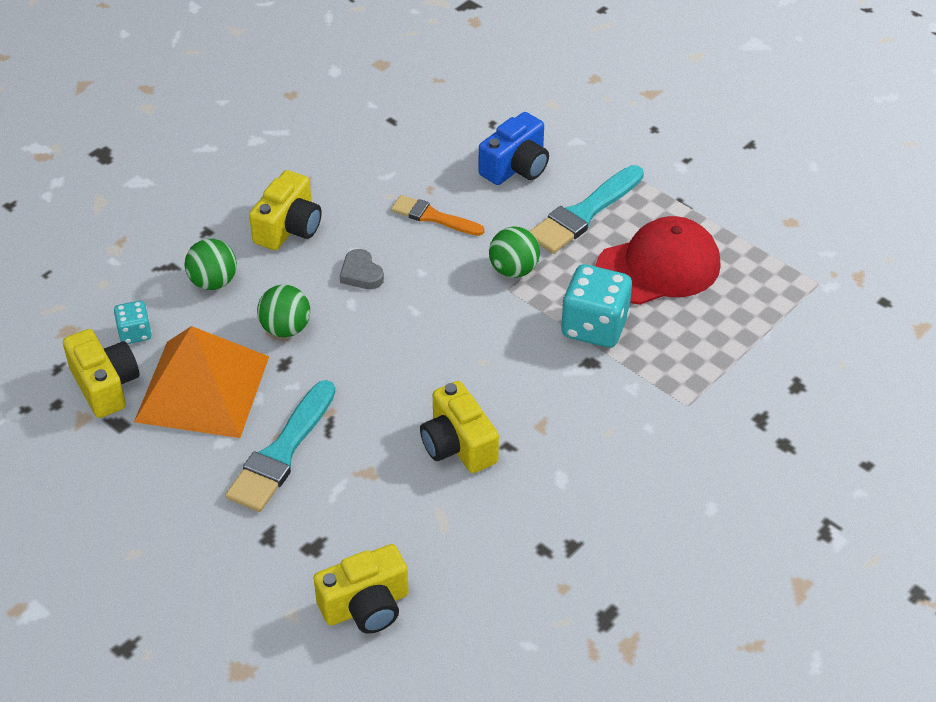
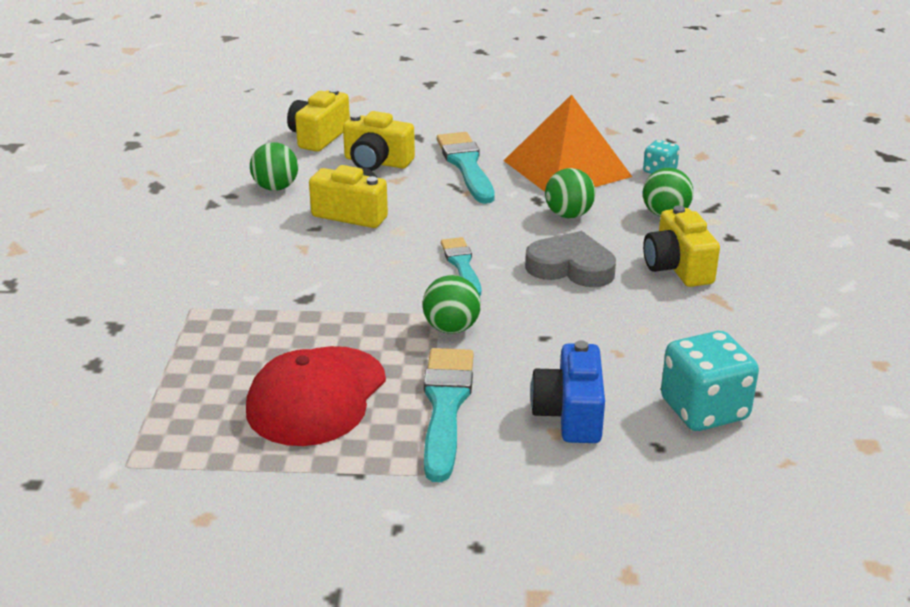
camera: 140 degrees right, 15 degrees down
(105, 385) = (627, 146): yellow camera -> yellow camera (377, 162)
(361, 273) = (571, 267): grey heart -> grey heart, size x1.70
(433, 217) = (579, 332): orange brush -> none
(437, 325) = (462, 265): none -> turquoise brush
(491, 534) = (276, 188): none -> green ball
(594, 326) = (328, 322): turquoise dice -> turquoise dice (704, 410)

